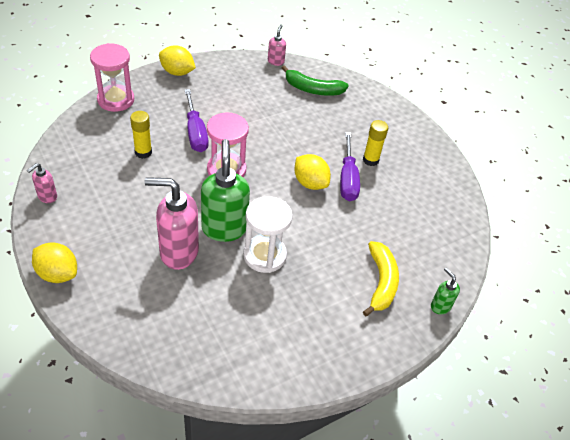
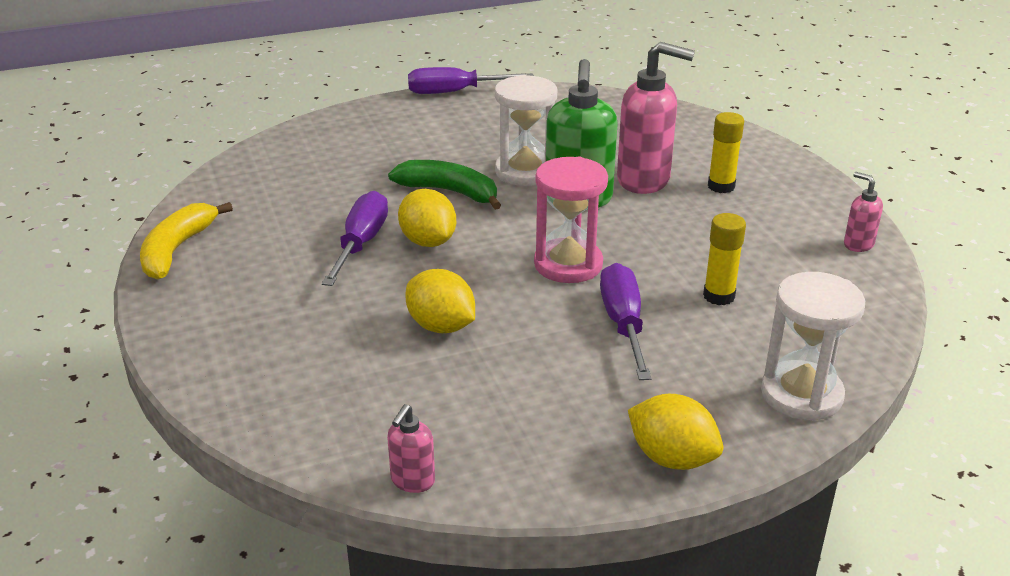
camera: 165 degrees left, 15 degrees down
(47, 197) = (858, 244): pink soap dispenser -> pink soap dispenser turned 90 degrees counterclockwise
(57, 274) = (800, 170): yellow lemon -> yellow lemon (441, 326)
(116, 100) = (801, 394): pink hourglass -> white hourglass
(312, 89) = (348, 402): green banana -> green banana (450, 192)
(348, 373) = (455, 92): none -> purple screwdriver
(370, 160) = (303, 267): yellow glue stick -> yellow glue stick (721, 186)
(381, 282) = (378, 143): yellow banana -> yellow banana (177, 249)
(440, 306) = (317, 124): green soap dispenser -> none

